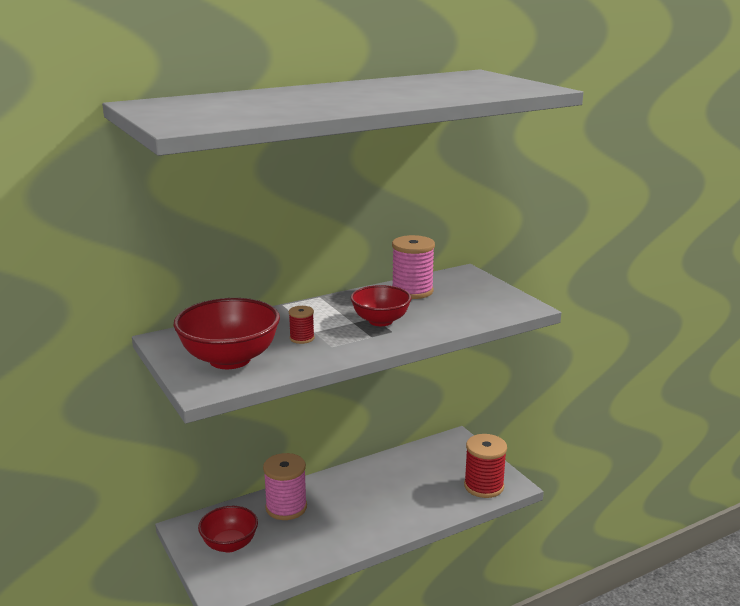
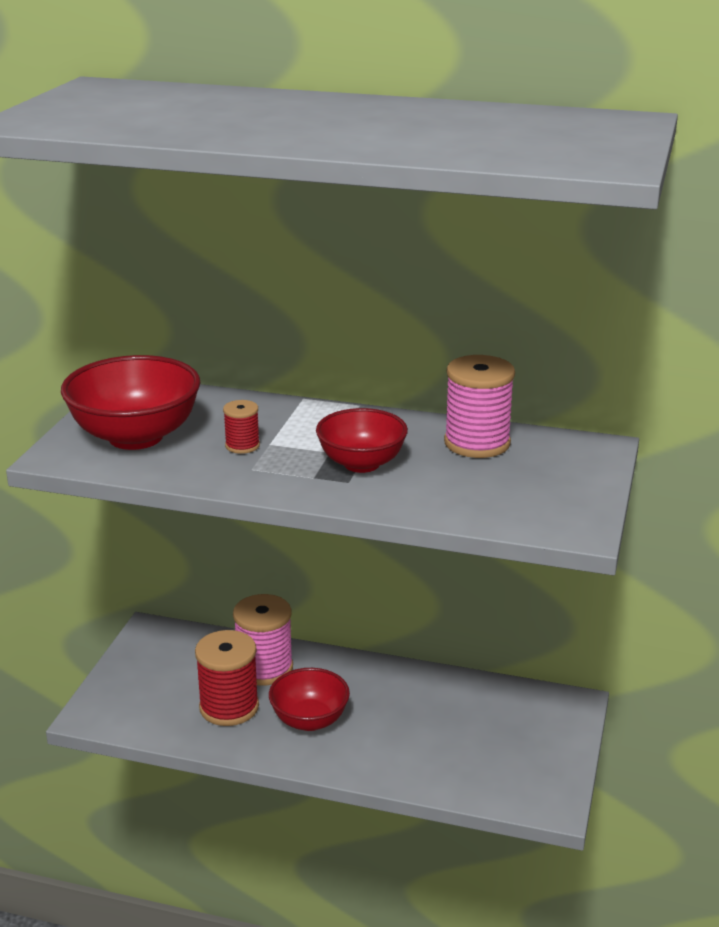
camera: 45 degrees right, 5 degrees up
(229, 544) = (162, 673): red bowl -> red bowl (309, 720)
(483, 486) = (513, 781): red spool -> red spool (229, 707)

